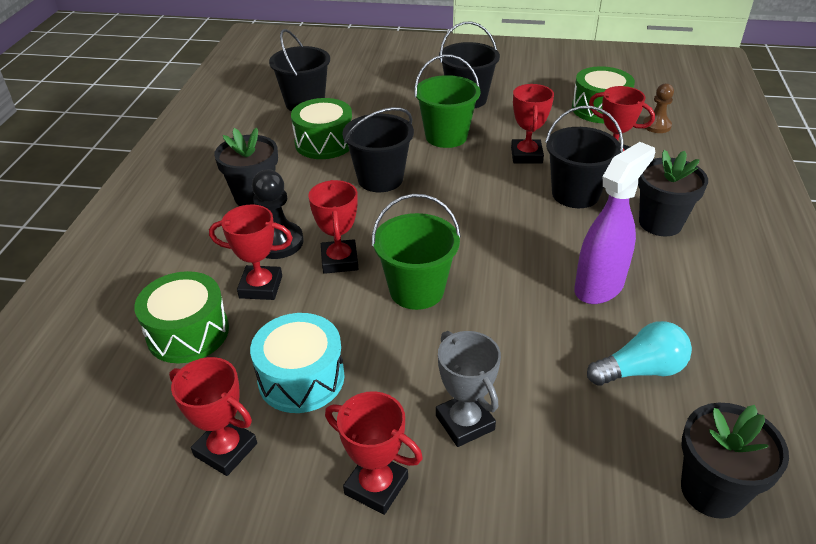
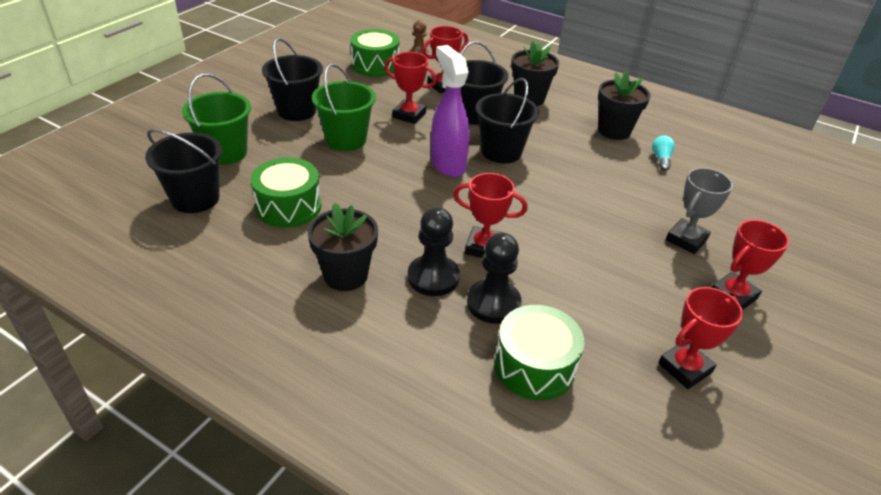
camera: 70 degrees left, 0 degrees up
(261, 287) = (493, 303): red trophy -> black pawn
(301, 378) = (619, 306): turquoise drum -> none
(380, 179) = (381, 192): black bucket -> black bucket (501, 151)
(416, 290) = (544, 219): green bucket -> green bucket (225, 153)
(465, 422) = (686, 240): grey trophy -> grey trophy turned 45 degrees counterclockwise
(599, 287) = (580, 144): purple spray bottle -> purple spray bottle (447, 164)
(640, 370) = (661, 159): turquoise light bulb -> turquoise light bulb, size x0.61
(712, 490) = (754, 173): black flower pot -> black flower pot (614, 131)

